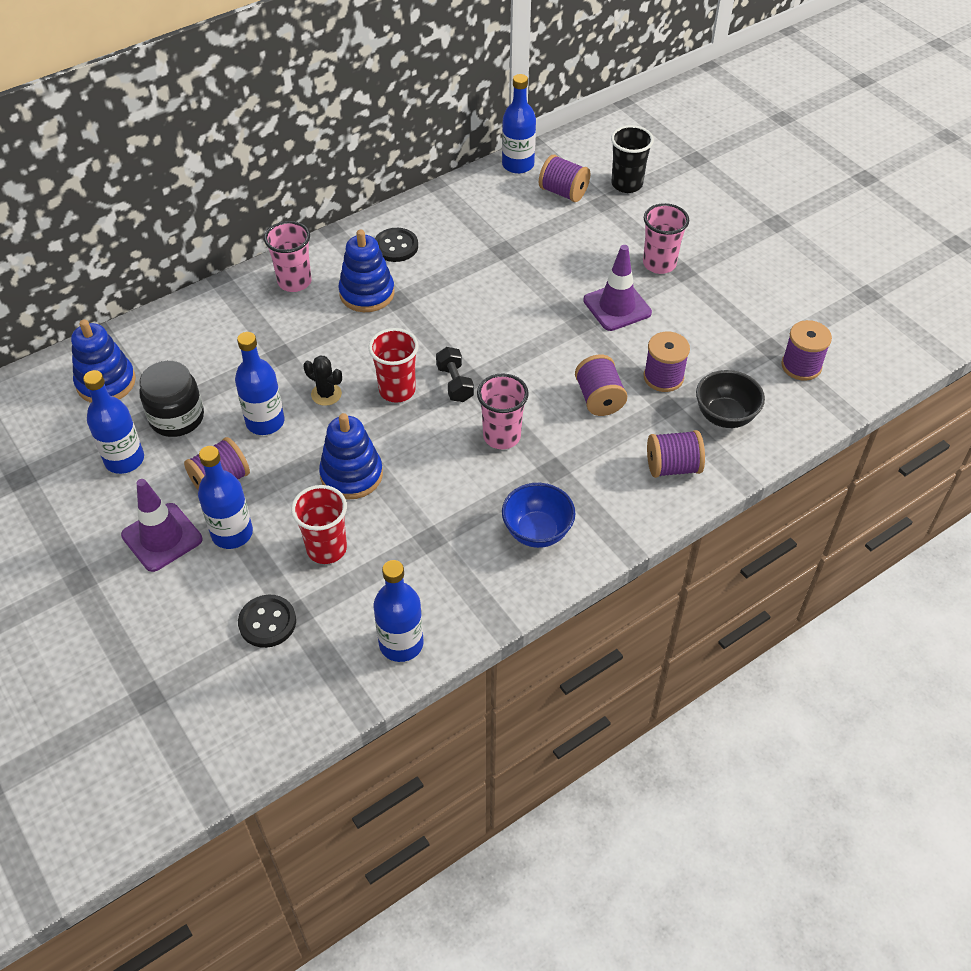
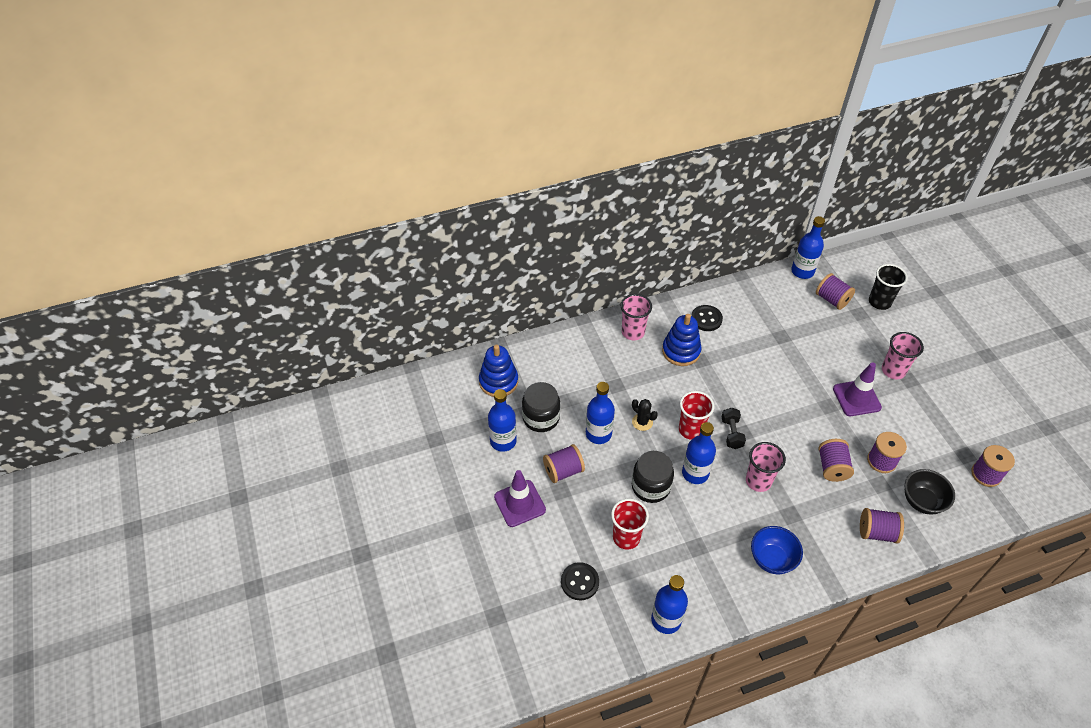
camera: 15 degrees right, 0 degrees up
(232, 533) = (565, 511): blue bottle -> blue bottle (695, 473)
(351, 475) = (651, 486): blue stacking toy -> black jar

